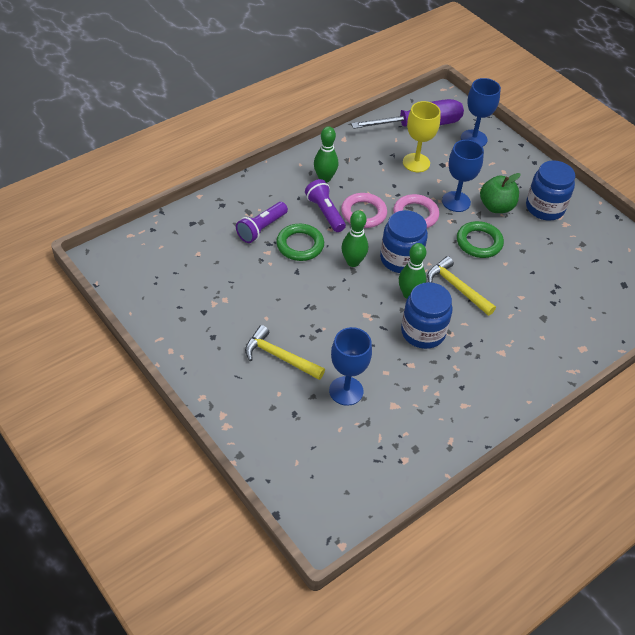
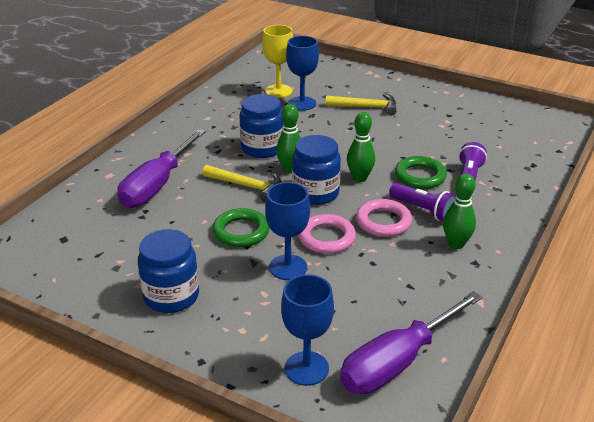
camera: 160 degrees right, 15 degrees down
(416, 163) = (365, 300): yellow goblet -> yellow goblet (278, 91)
(496, 207) = (235, 277): green apple -> none
(538, 318) = (157, 184): none -> purple screwdriver

